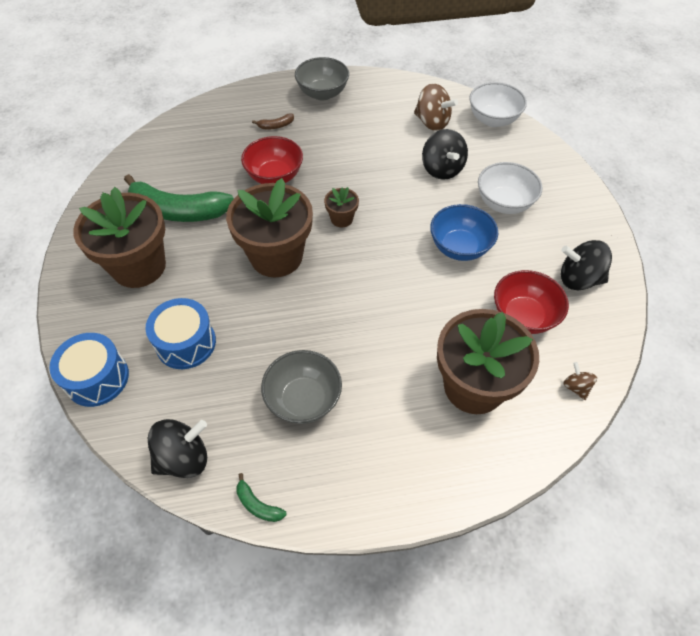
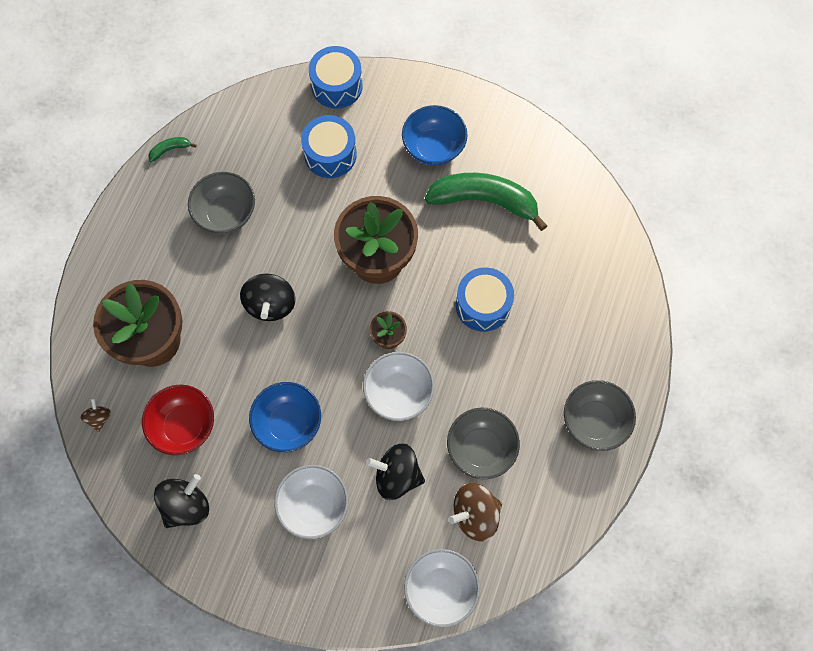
camera: 120 degrees right, 15 degrees up
(139, 266) = (433, 147): brown flower pot -> blue bowl
(178, 211) = (484, 201): green banana -> green banana turned 60 degrees clockwise
(184, 458) = (234, 119): black spinning top -> black spinning top (270, 304)
(275, 176) = (483, 305): red bowl -> blue drum
(276, 126) = (562, 343): brown banana -> none
(381, 194) = (398, 393): none -> white bowl
(385, 136) = (481, 448): none -> grey bowl
(576, 387) = (99, 418): brown spinning top -> brown spinning top turned 105 degrees counterclockwise

